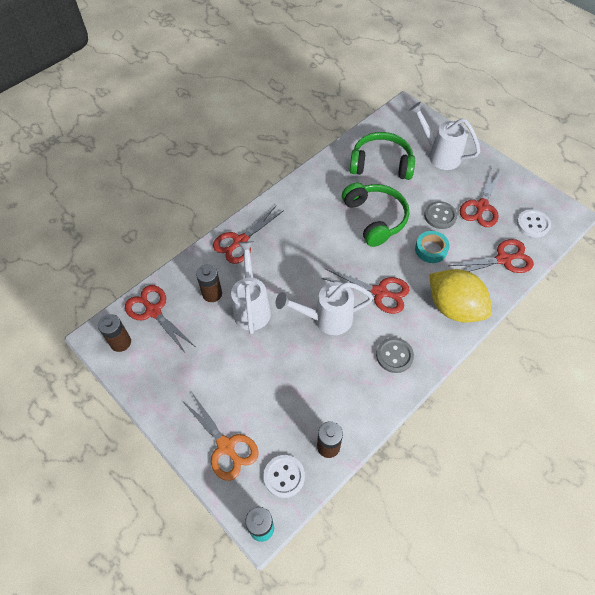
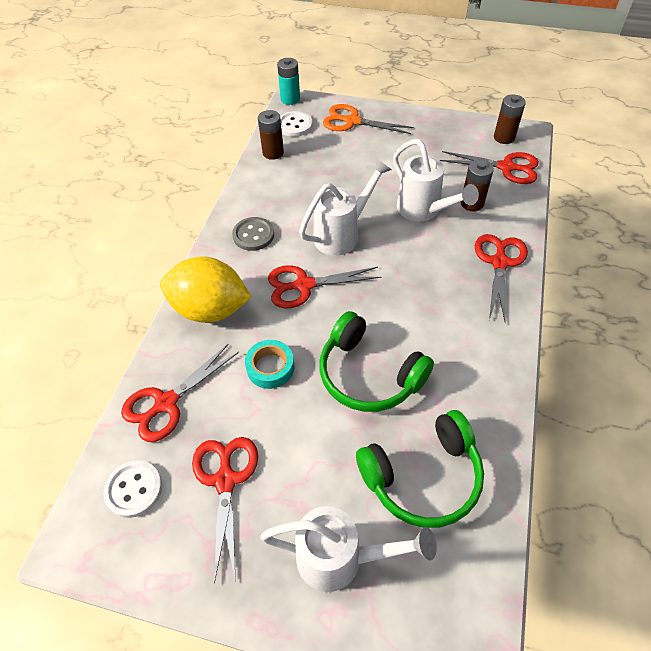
camera: 150 degrees right, 5 degrees down
(440, 216) = (282, 427): grey button -> none

